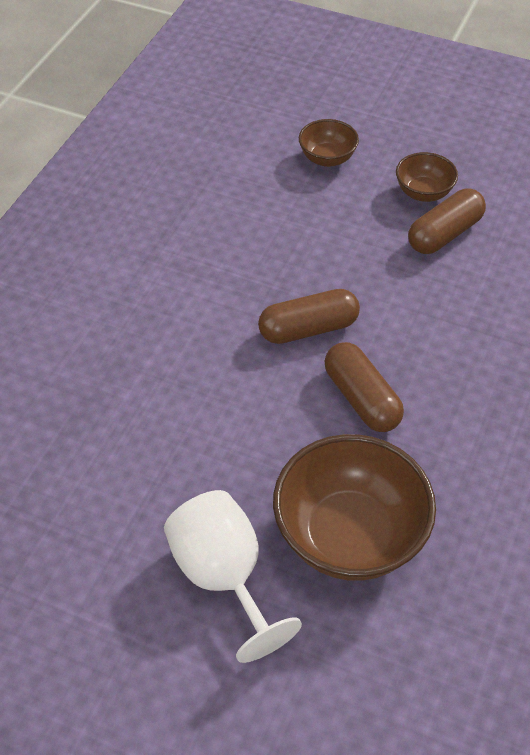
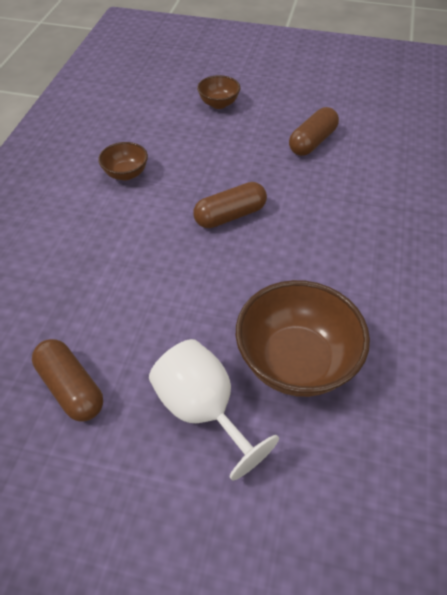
camera: 10 degrees left, 0 degrees up
(361, 398) = (281, 259): brown capsule -> brown capsule (71, 388)
(423, 193) = (291, 118): brown bowl -> brown bowl (126, 174)

